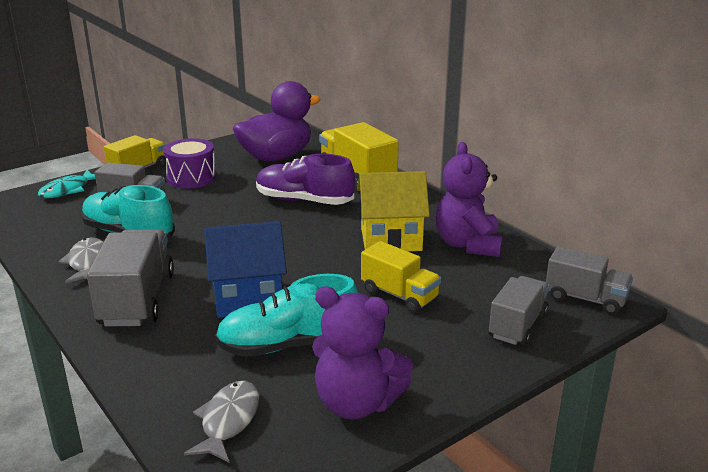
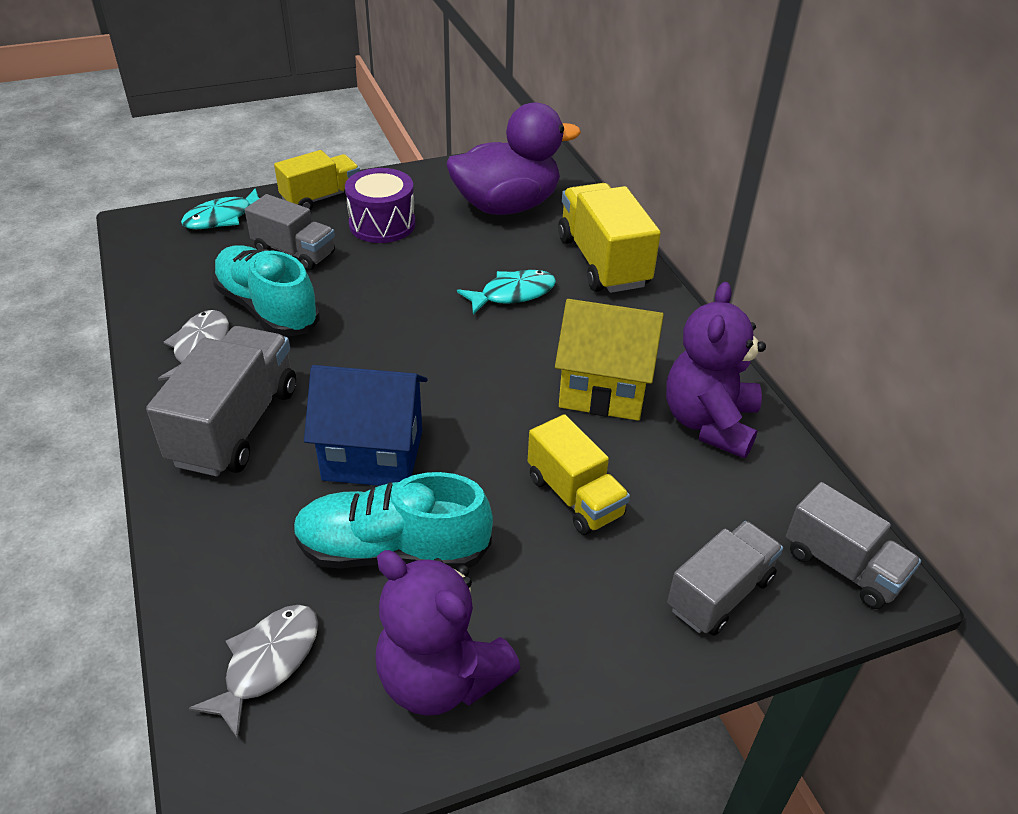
camera: 15 degrees right, 15 degrees up
(304, 201) = (513, 294): purple shoe -> turquoise fish

